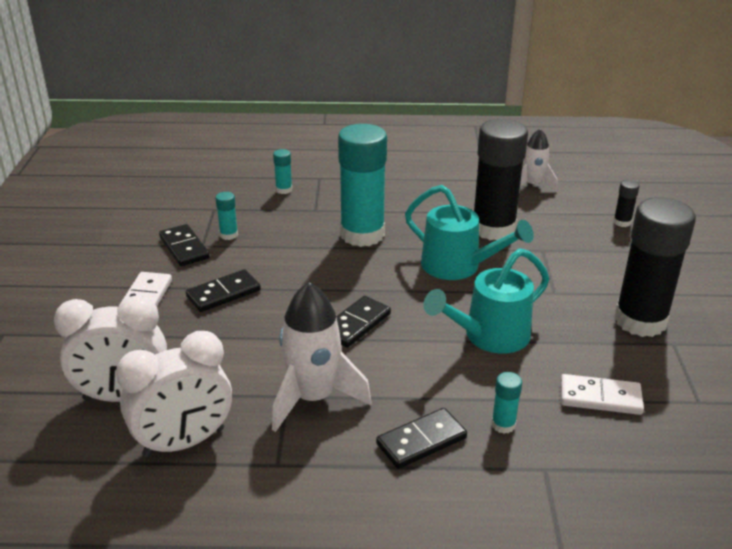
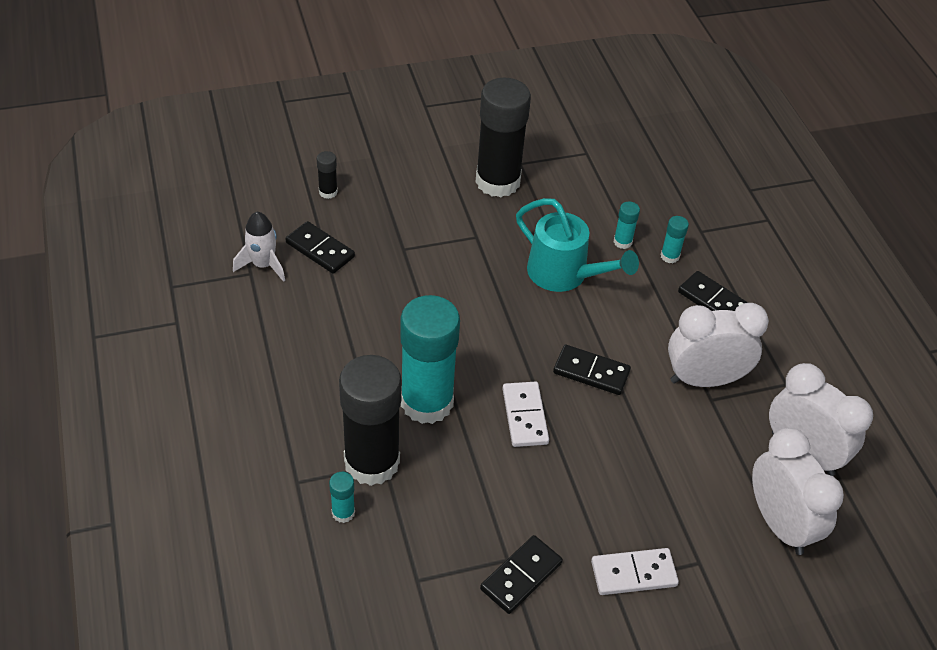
camera: 110 degrees left, 15 degrees up
(223, 293) = (592, 500): black domino -> black domino (320, 250)
(229, 235) = (475, 537): turquoise glue stick -> turquoise glue stick (622, 242)
(313, 398) = (704, 379): white rocket -> white clock
(459, 266) = (460, 309): turquoise watering can -> none
(493, 229) = (375, 290): black glue stick -> black glue stick (372, 462)
(600, 397) = (610, 204): white domino -> white domino (524, 416)

